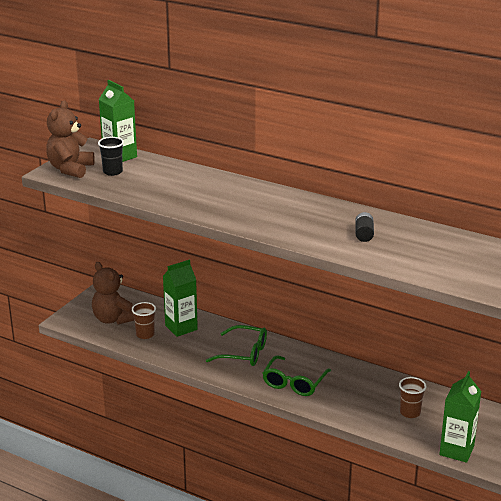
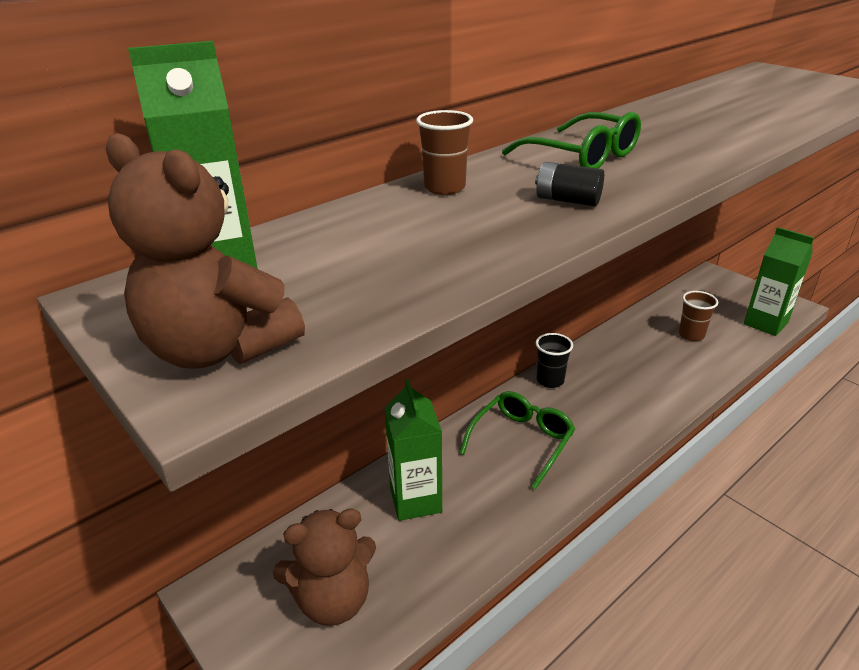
camera: 70 degrees left, 5 degrees up
(112, 172) = (301, 286): black cup -> black cup (550, 380)
(145, 334) = (414, 557): brown cup -> brown cup (444, 188)
(294, 383) = (613, 409): green glasses -> green glasses (582, 156)
(364, 234) = (695, 124): black battery -> black battery (567, 200)

